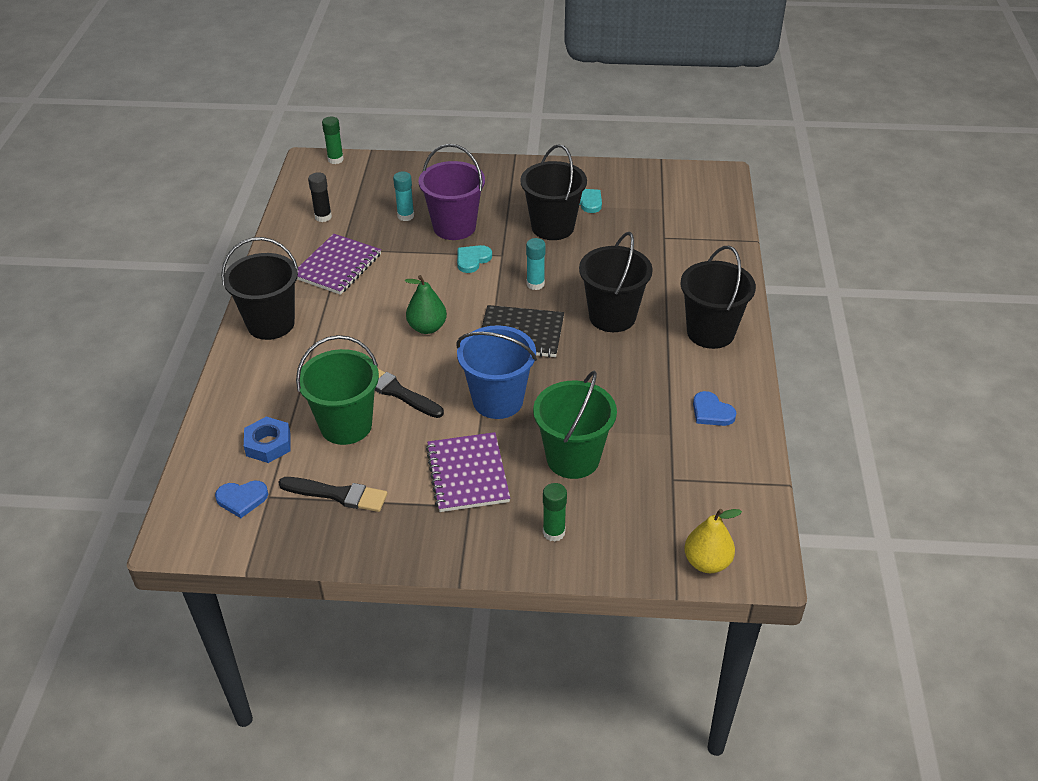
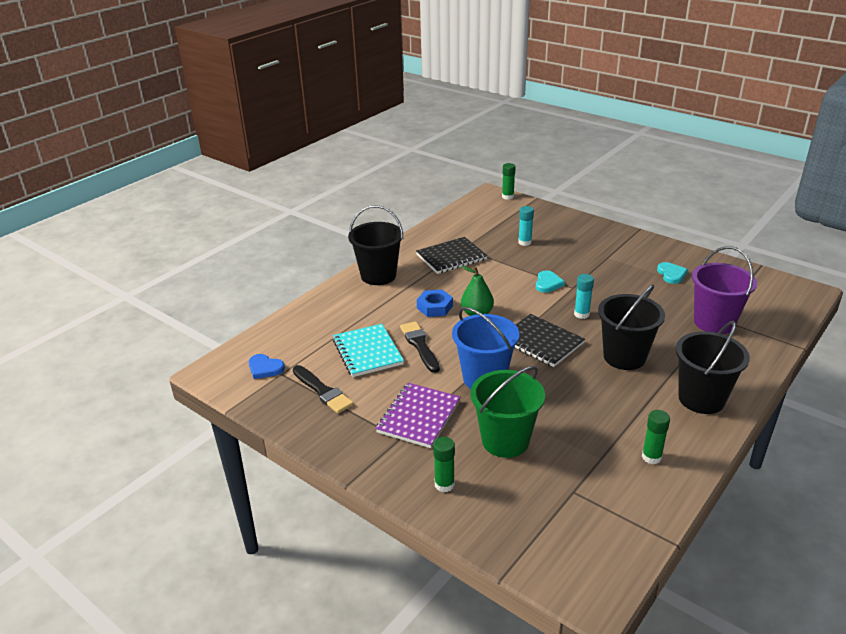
camera: 35 degrees right, 10 degrees down
(268, 444) = (310, 343): blue nut -> blue nut (434, 307)
(323, 217) = (469, 226): black glue stick -> none
(337, 266) = (451, 257): purple notebook -> black notebook
(346, 425) = (367, 352): green bucket -> turquoise notebook
(454, 227) = (553, 259): purple bucket -> purple bucket (714, 322)
(472, 260) = (548, 283): turquoise heart -> turquoise heart turned 120 degrees clockwise
(553, 227) = (628, 282): black bucket -> none
(707, 562) = (548, 568): yellow pear -> none
(711, 412) = (651, 457): blue heart -> green glue stick

